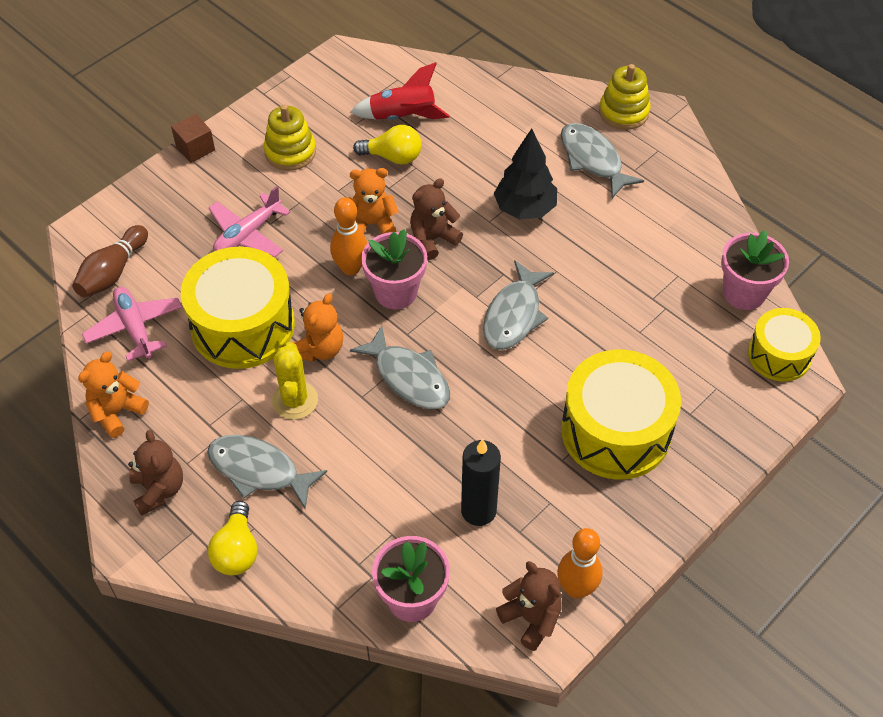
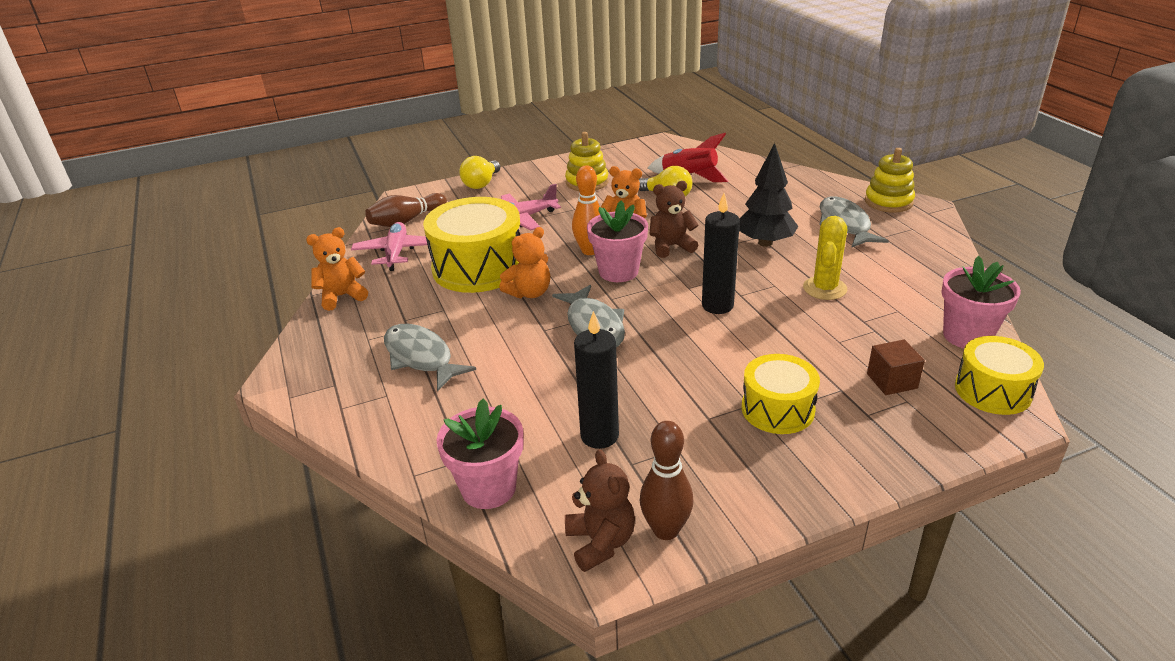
camera: 25 degrees right, 20 degrees down
(159, 490) = (332, 350): brown teddy bear -> none
(195, 148) = (517, 170): brown cube -> brown cube (892, 381)
(237, 550) = (359, 407): yellow light bulb -> yellow light bulb (481, 184)
(295, 400) = (485, 320): yellow cactus -> yellow cactus (824, 288)
(514, 315) = (717, 306): grey fish -> black candle
(576, 588) = (666, 530): orange bowling pin -> brown bowling pin
(616, 431) = (777, 409): yellow drum -> yellow drum, size x0.60

